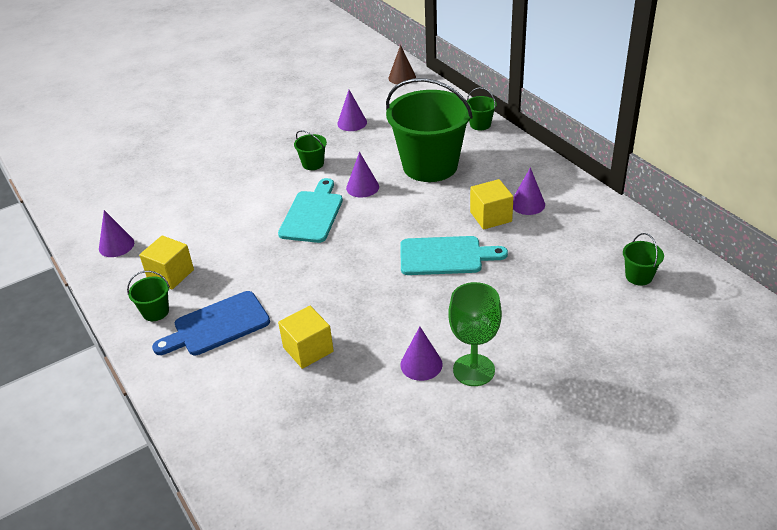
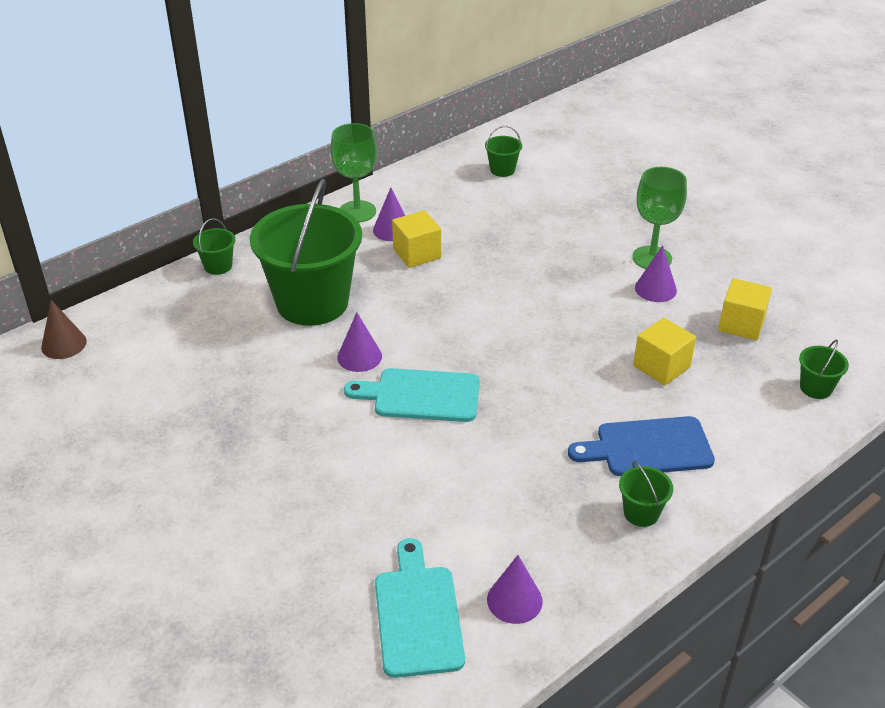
camera: 100 degrees left, 0 degrees up
(170, 274) = (567, 516): yellow cube -> yellow cube (741, 324)
(217, 325) = (648, 447): blue cutting board -> blue cutting board turned 120 degrees clockwise
(313, 164) = (300, 411): green bucket -> green bucket (815, 388)
(352, 123) = (191, 384): purple cone -> none
(445, 256) = (490, 282): turquoise cutting board -> turquoise cutting board (418, 614)
(555, 186) = (357, 211): none -> green goblet

